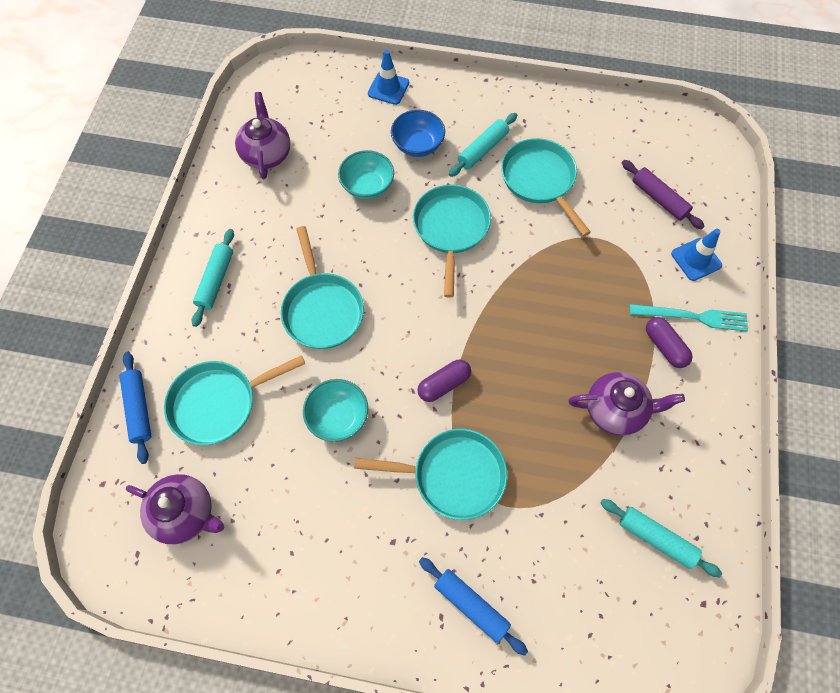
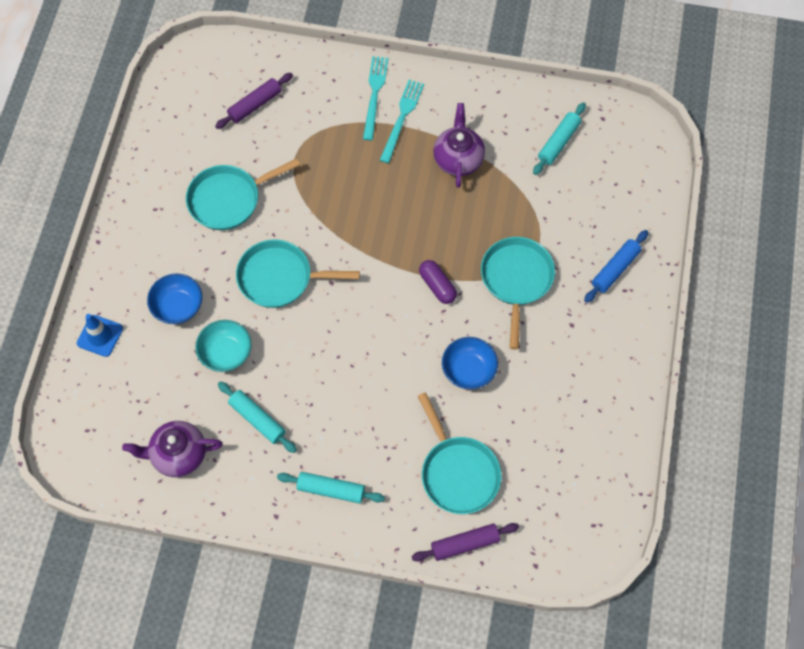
camera: 90 degrees left, 0 degrees up
(139, 409) = (465, 544): blue rolling pin -> purple rolling pin
(186, 513) = (557, 489): purple teapot -> none
(322, 309) = (363, 389): turquoise pan -> none
(338, 417) = (468, 370): turquoise bowl -> blue bowl
(482, 149) = (188, 247): turquoise rolling pin -> turquoise rolling pin (257, 419)
(664, 346) = (402, 118): purple capsule -> turquoise fork
(696, 259) = (319, 85): blue traffic cone -> none

